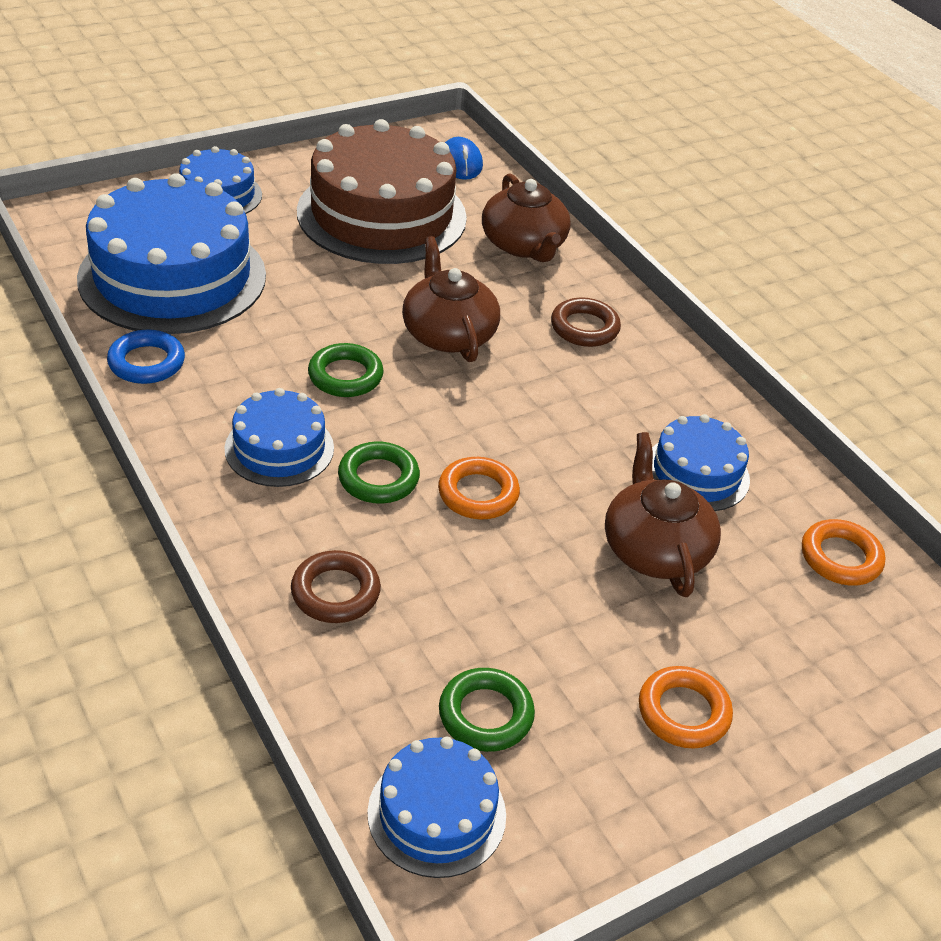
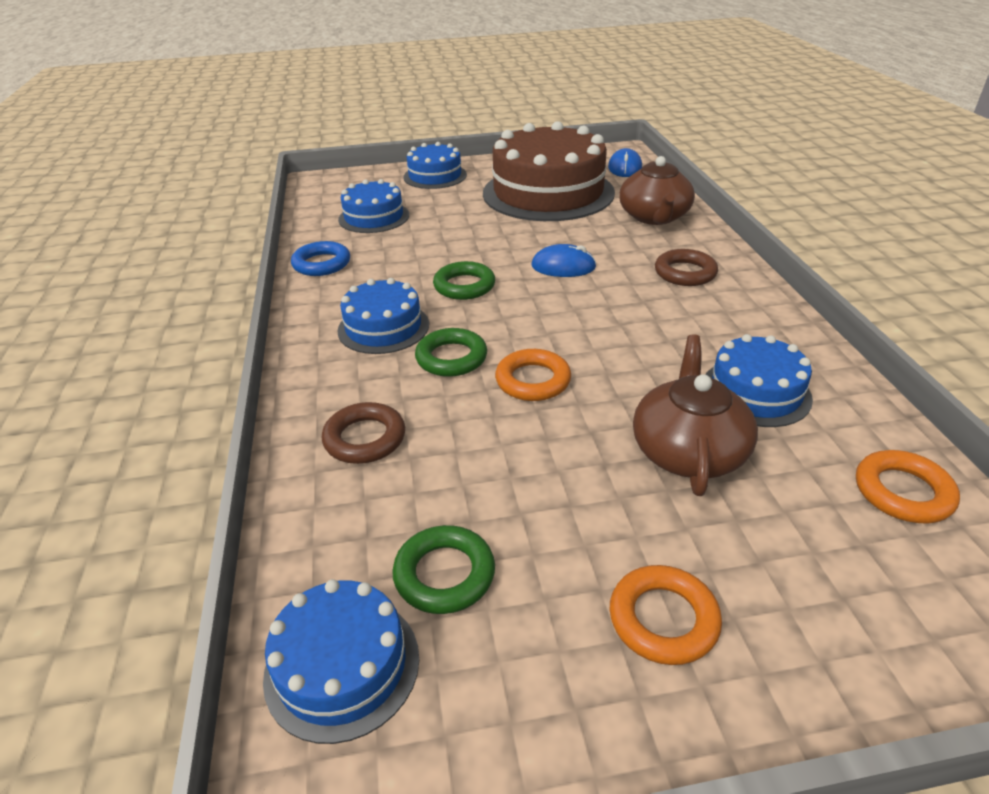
camera: 25 degrees right, 5 degrees down
(172, 277) = (374, 217): blue cake -> blue cake, size x0.51
(448, 333) = (563, 266): brown teapot -> blue mouse

